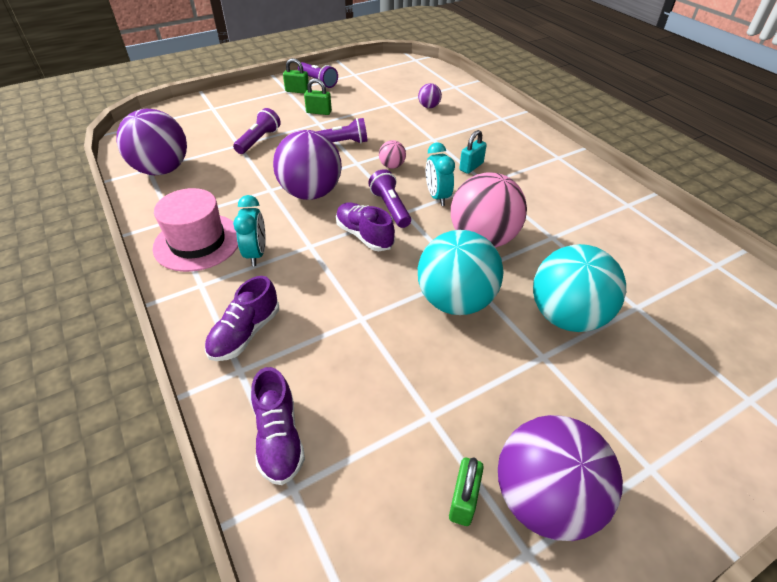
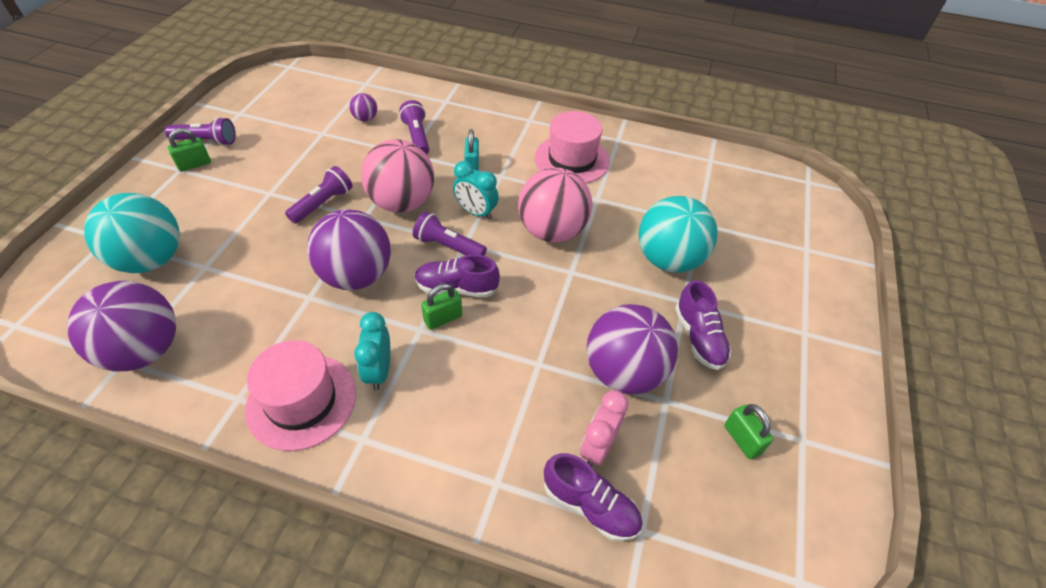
camera: 45 degrees left, 5 degrees up
(245, 333) = (462, 449): purple shoe -> purple shoe (699, 337)
(256, 254) = (379, 371): turquoise clock -> turquoise clock turned 135 degrees counterclockwise
(259, 140) = (224, 248): purple flashlight -> purple flashlight (417, 137)
(319, 112) = (254, 179): green padlock -> green padlock (443, 318)
(334, 404) = (597, 447): none -> pink clock
(392, 166) = (402, 203): pink ball -> pink ball, size x2.26
(455, 301) = (588, 299): turquoise ball -> turquoise ball (151, 260)
(544, 499) = (778, 399): purple ball -> purple ball (623, 372)
(563, 199) = (572, 159): none -> pink hat

